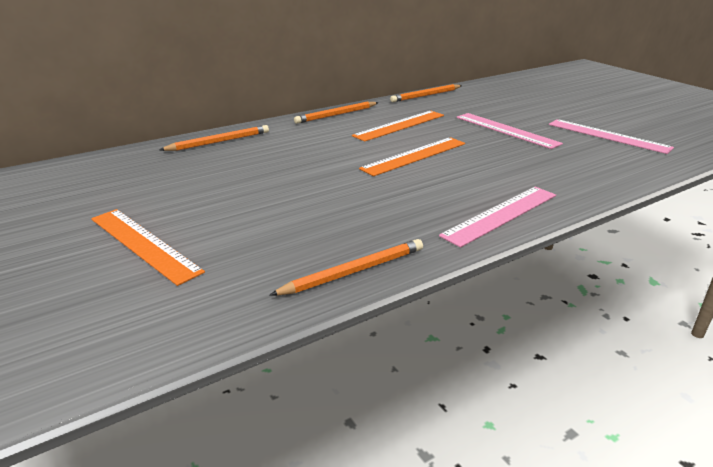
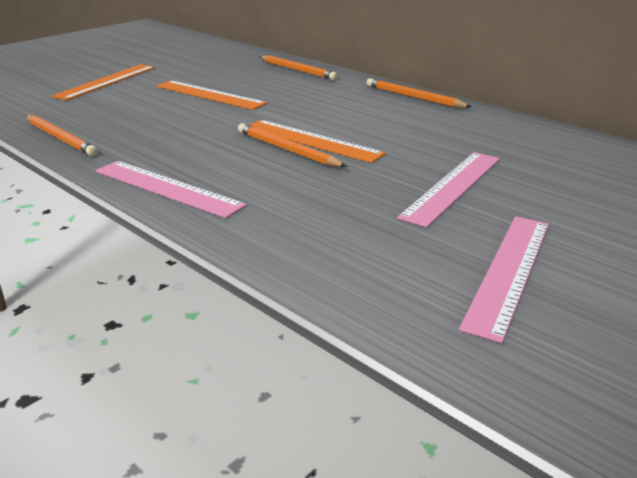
camera: 75 degrees right, 0 degrees up
(400, 125) = (408, 127): orange ruler -> orange ruler (209, 95)
(426, 95) = (553, 131): orange pencil -> orange pencil (287, 149)

